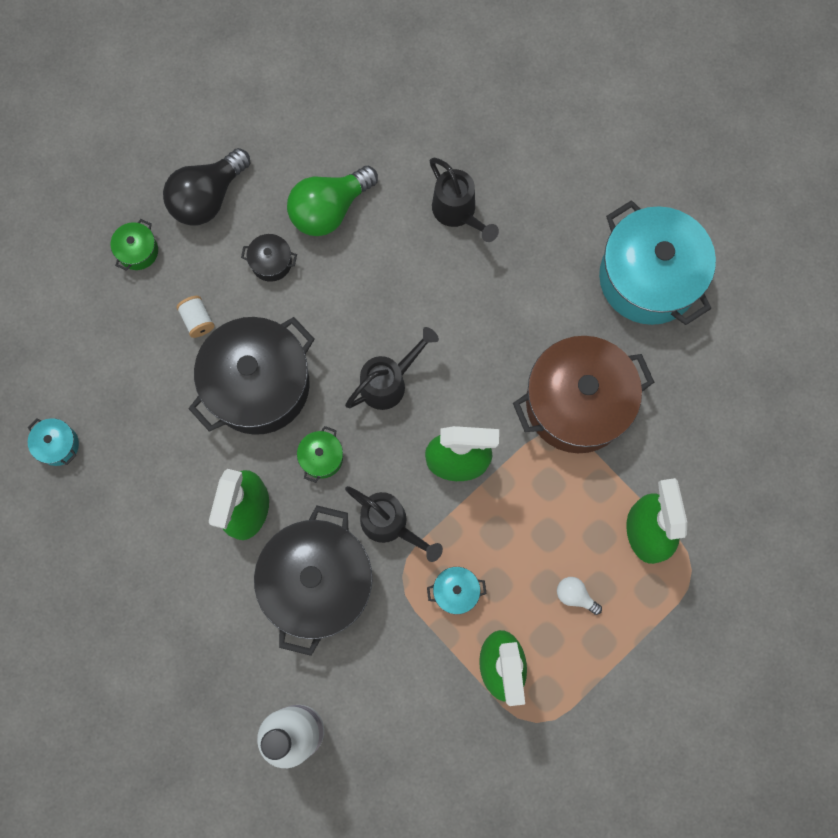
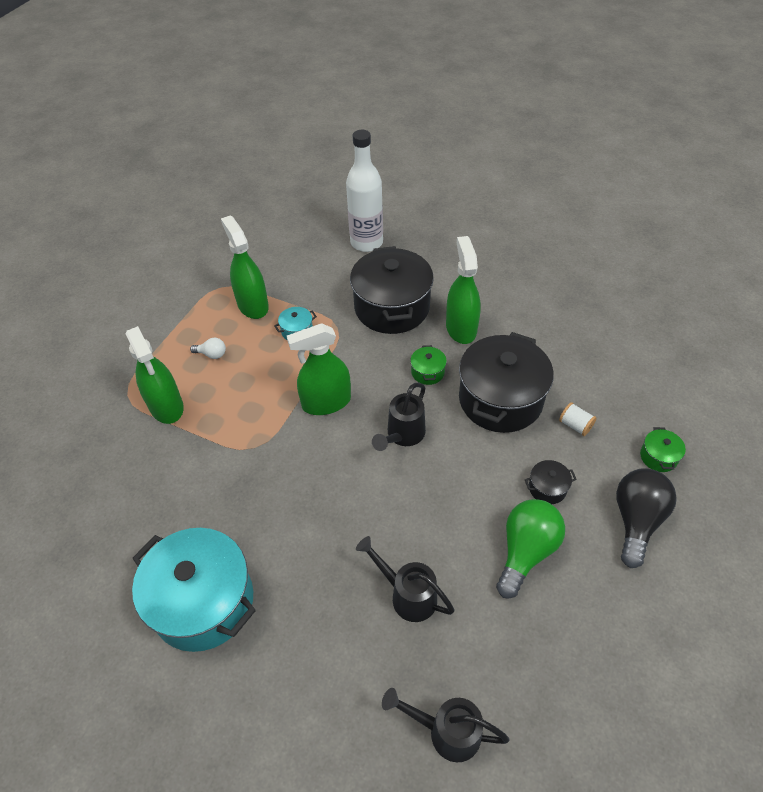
camera: 160 degrees right, 25 degrees down
(58, 445) = (611, 320): turquoise pot -> none
(390, 524) = (359, 351): black watering can -> black watering can (446, 731)
(576, 403) = (244, 472): brown pot -> none

